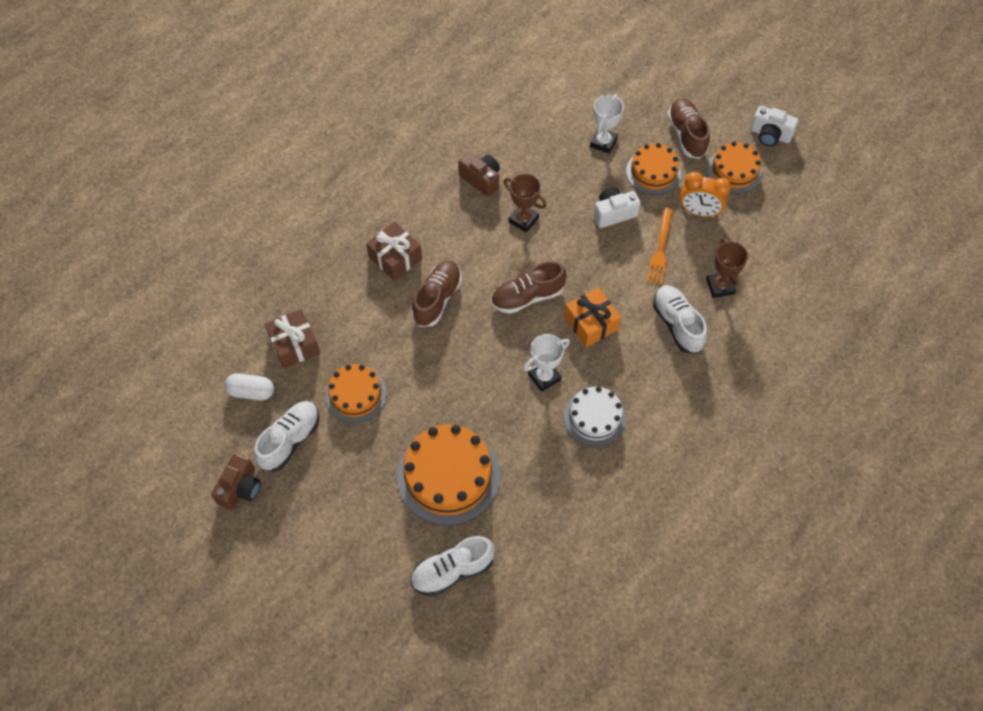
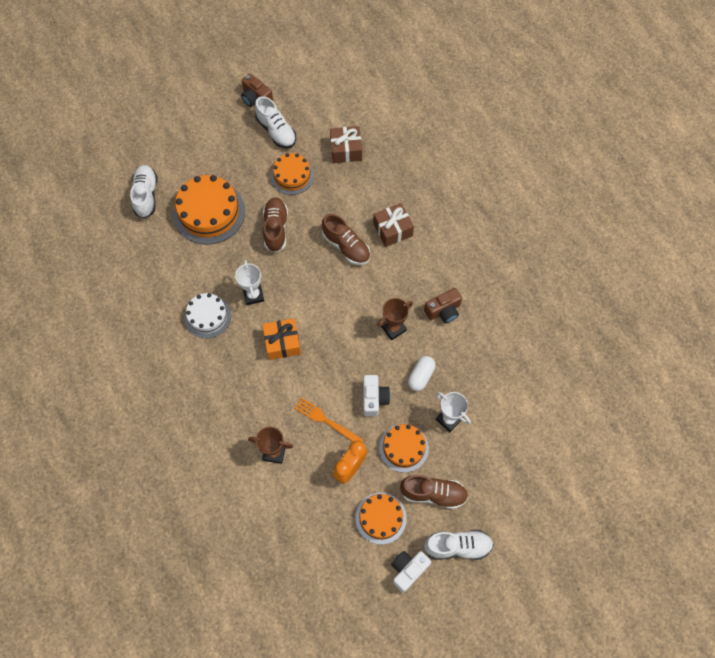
camera: 110 degrees right, 5 degrees up
(251, 392) = (321, 118): white capsule -> white capsule (421, 376)
(527, 297) = (323, 307): brown shoe -> brown shoe (276, 229)
(677, 324) = (255, 404): white shoe -> white shoe (457, 546)

